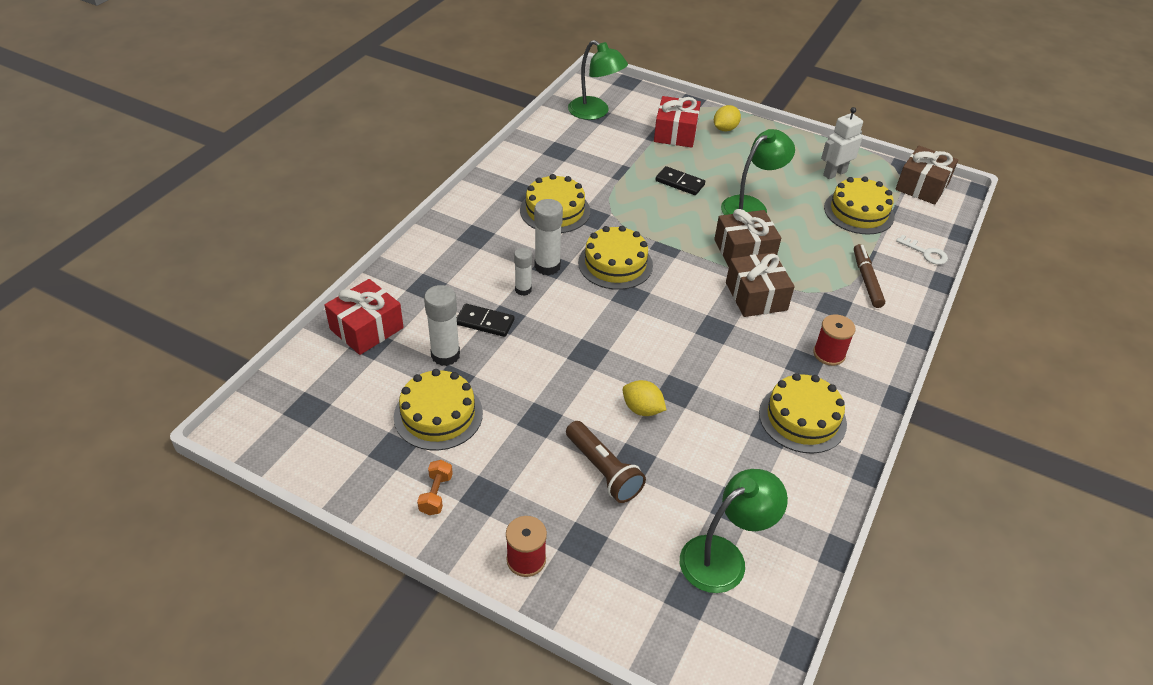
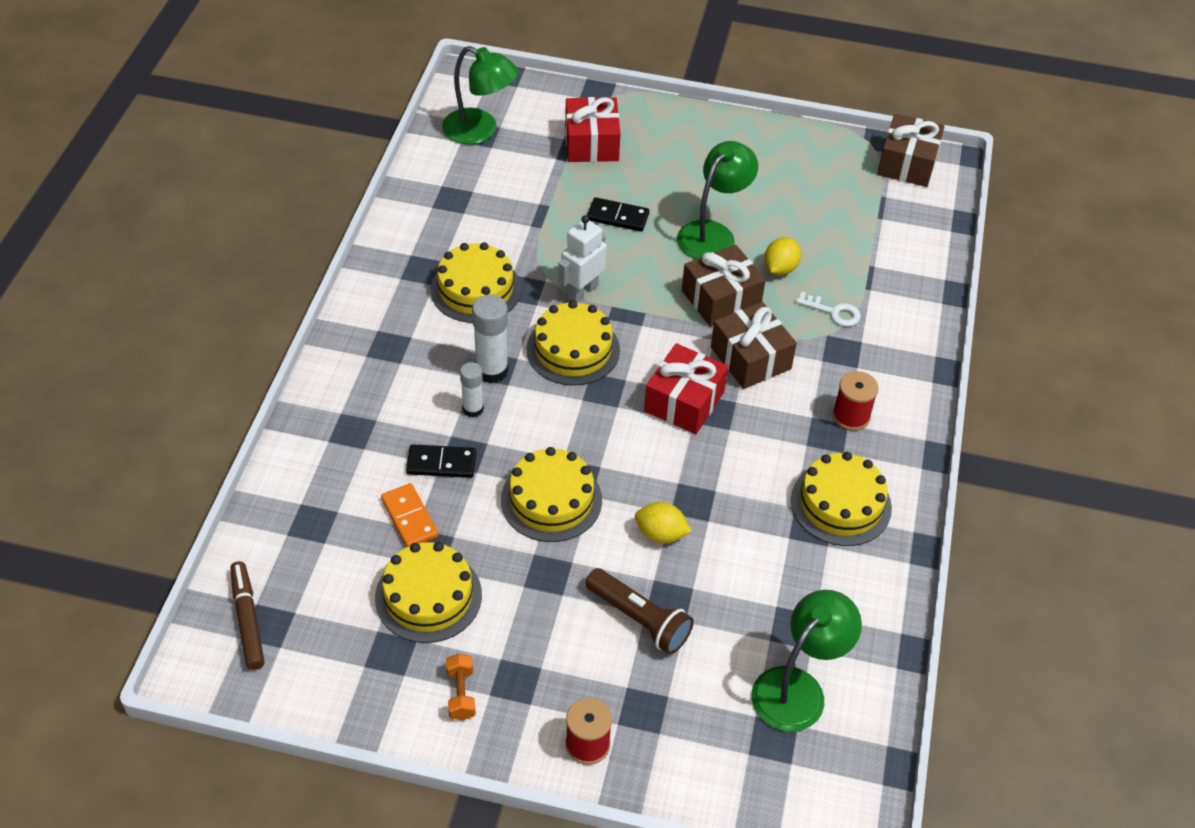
camera: 15 degrees left, 5 degrees up
(366, 328) = (300, 504): red gift -> red gift (684, 401)
(445, 355) = (409, 518): white glue stick -> orange domino
(725, 129) = (651, 125): yellow lemon -> yellow lemon (780, 268)
(834, 173) = (800, 165): white robot -> white robot (582, 291)
(858, 212) = (841, 215): yellow cake -> yellow cake (551, 500)
(866, 280) = (871, 309): brown marker -> brown marker (248, 619)
(925, 253) = (930, 257): white key -> white key (833, 312)

